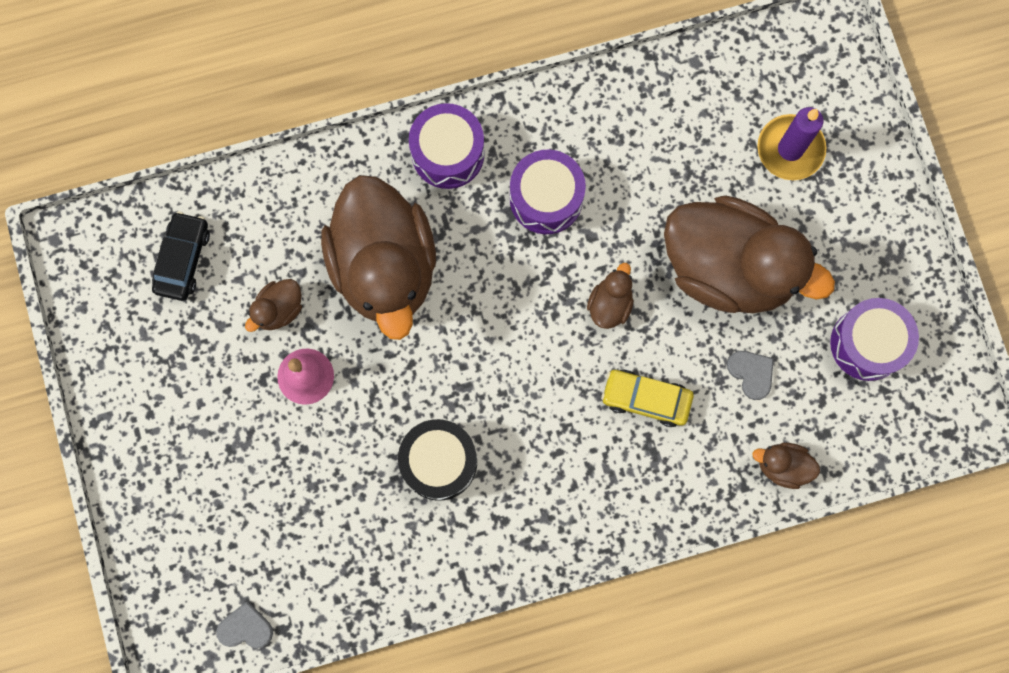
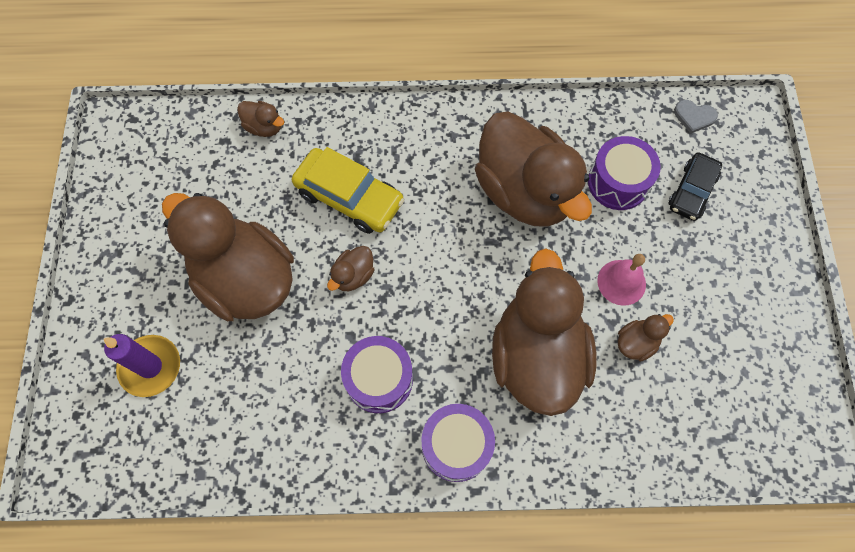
camera: 165 degrees left, 10 degrees down
(183, 259) = (718, 410): black car -> black car (692, 191)
(439, 462) = (525, 192): black drum -> brown duck
(646, 399) = (349, 197): yellow car -> yellow car, size x1.52
(751, 373) = (260, 195): grey heart -> none
(867, 343) = (161, 194): purple drum -> purple drum (618, 182)

